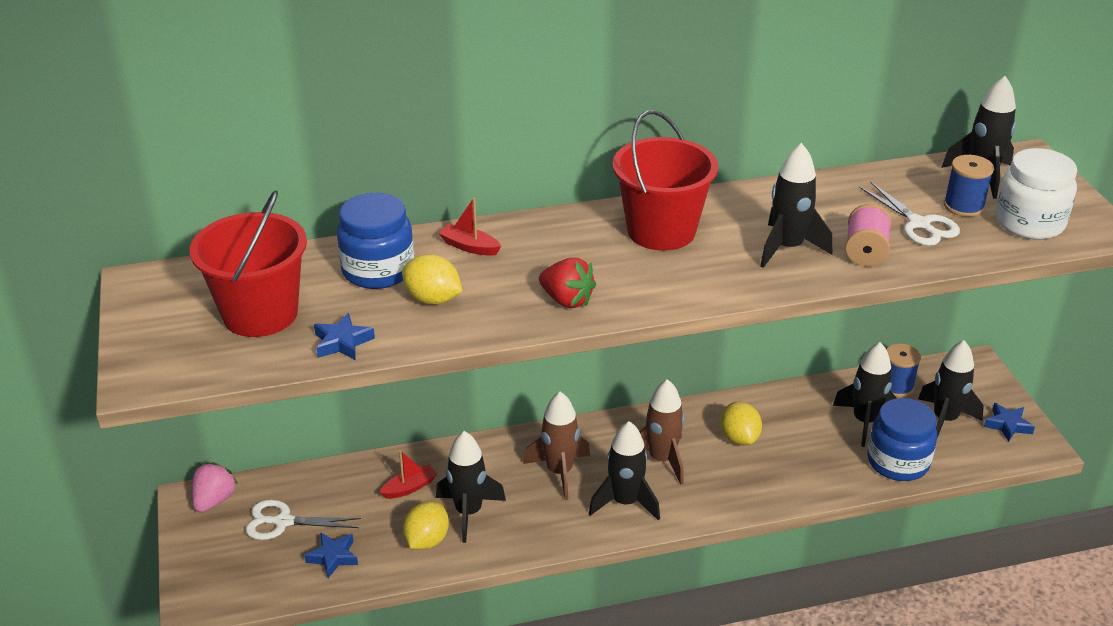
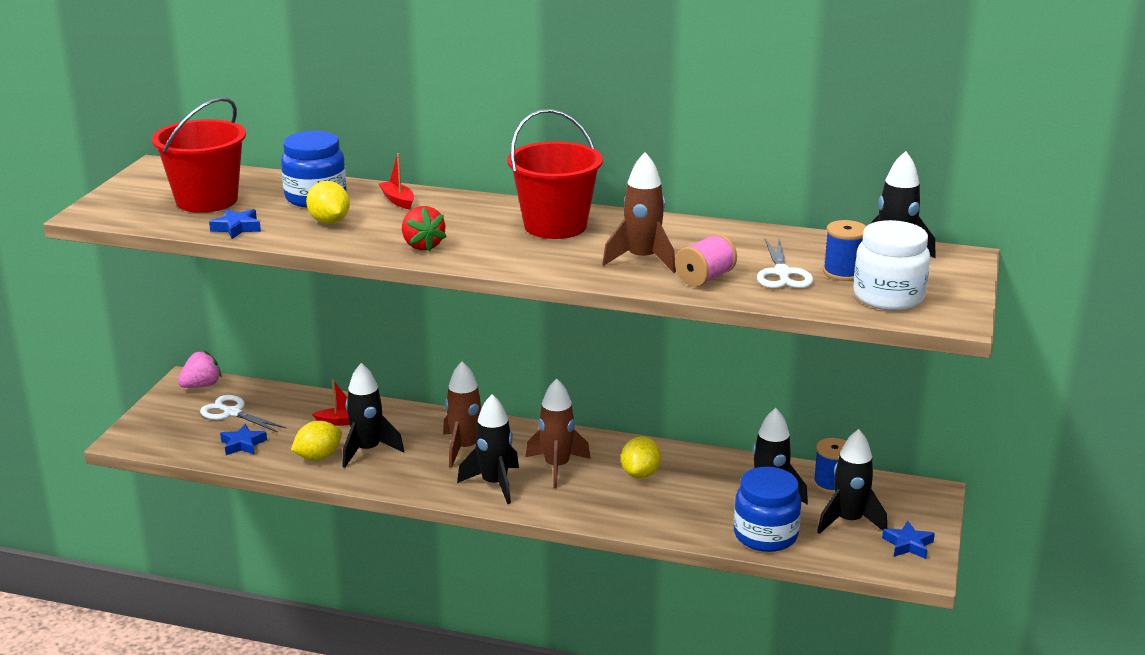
camera: 30 degrees right, 10 degrees down
(787, 248) = (642, 260): black rocket -> brown rocket

